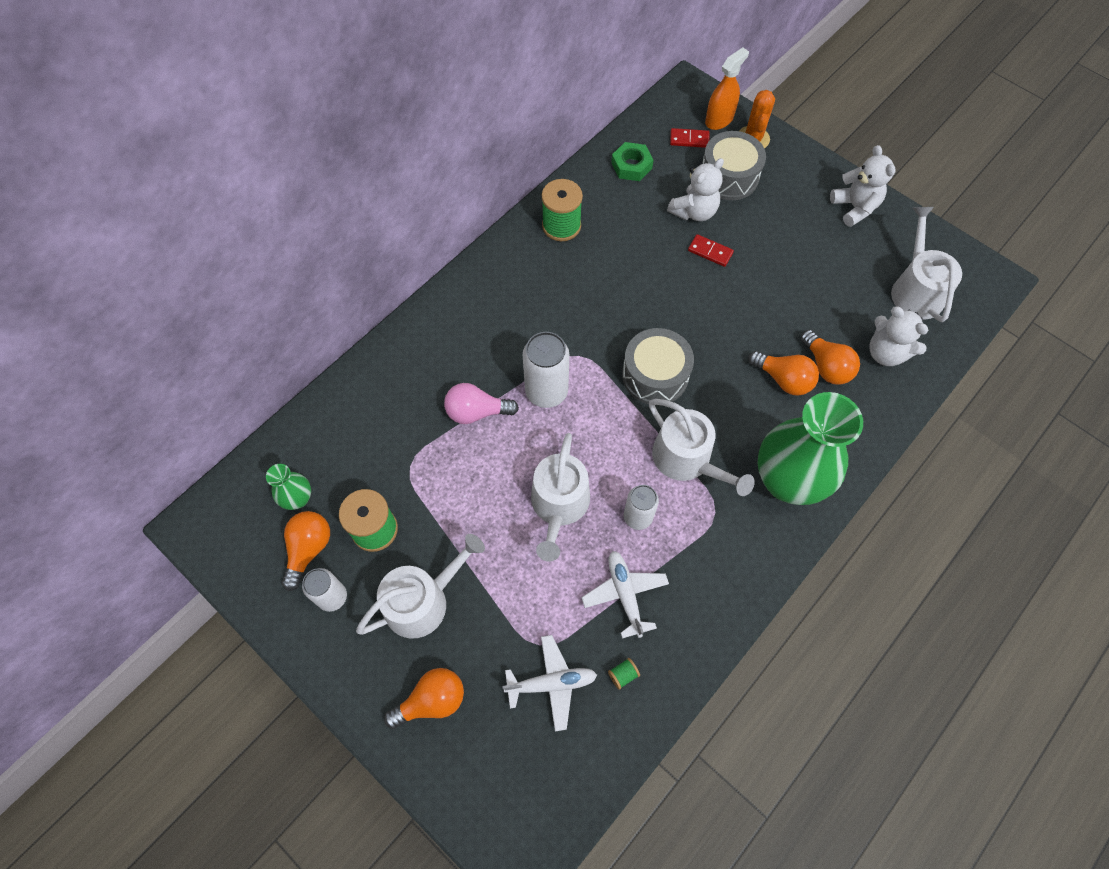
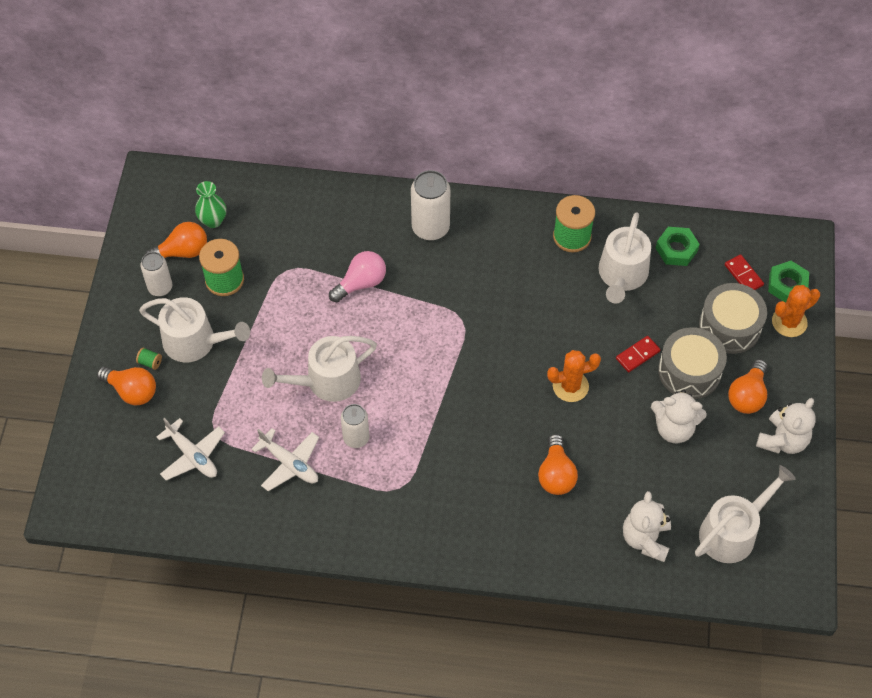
camera: 55 degrees right, 5 degrees down
(476, 412) = (361, 283): pink light bulb -> pink light bulb turned 90 degrees clockwise
(546, 391) = (413, 317): white can -> white can (430, 228)
(623, 675) = (229, 496): green spool -> green spool (150, 362)
(625, 594) = (290, 464): white plane -> white plane turned 90 degrees clockwise
(655, 375) = (486, 381): grey drum -> grey drum (689, 371)
(687, 460) = (429, 444): white watering can -> white watering can (622, 275)
(694, 211) = (669, 321): white teddy bear -> white teddy bear (674, 428)
(705, 316) = (570, 386): none -> orange cactus
(710, 252) = (637, 355): red domino -> red domino turned 60 degrees clockwise
(719, 119) = (787, 285): orange spray bottle -> green nut
(787, 481) = (464, 524): green vase -> none
(826, 366) = (594, 500): orange light bulb -> orange light bulb (747, 395)

